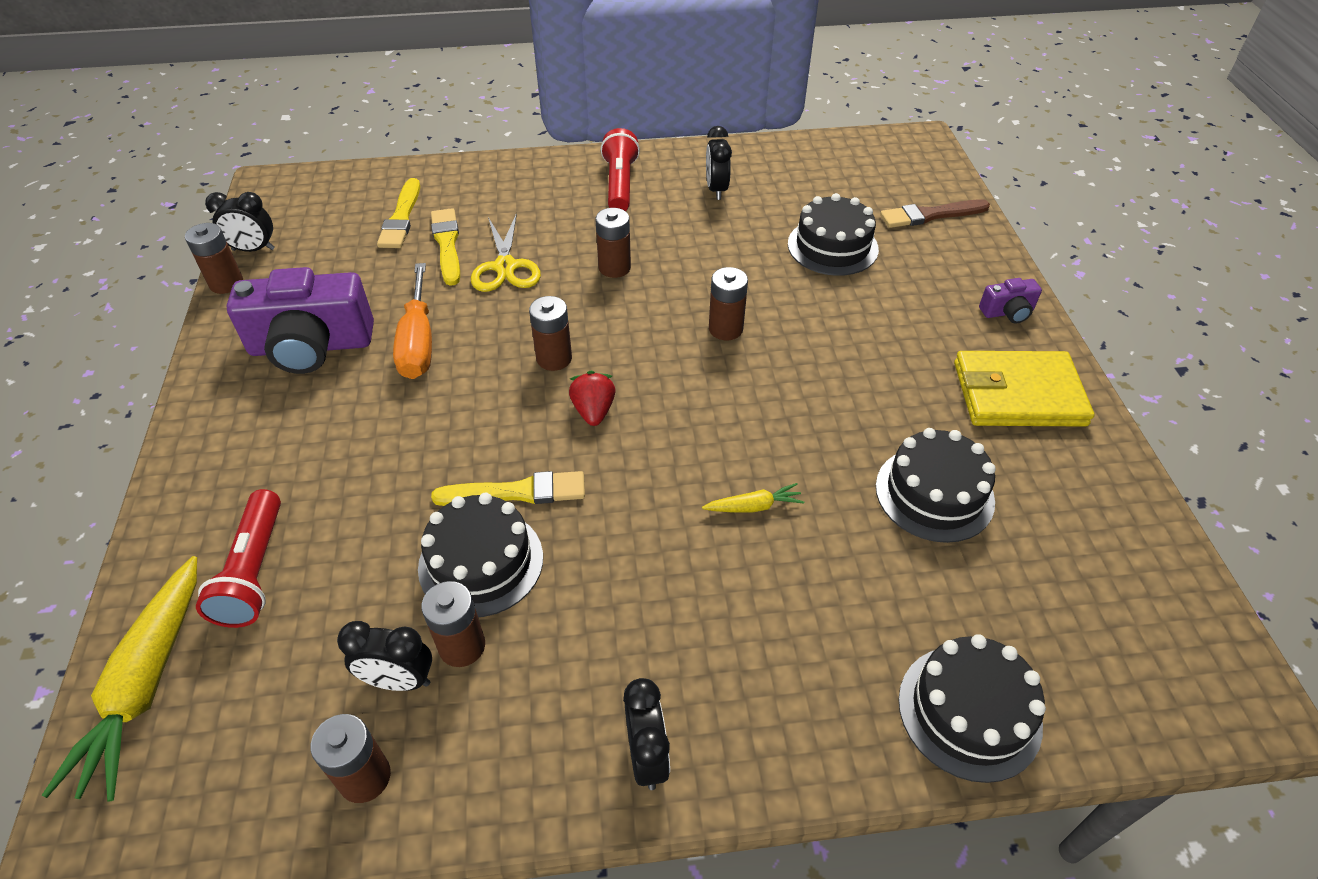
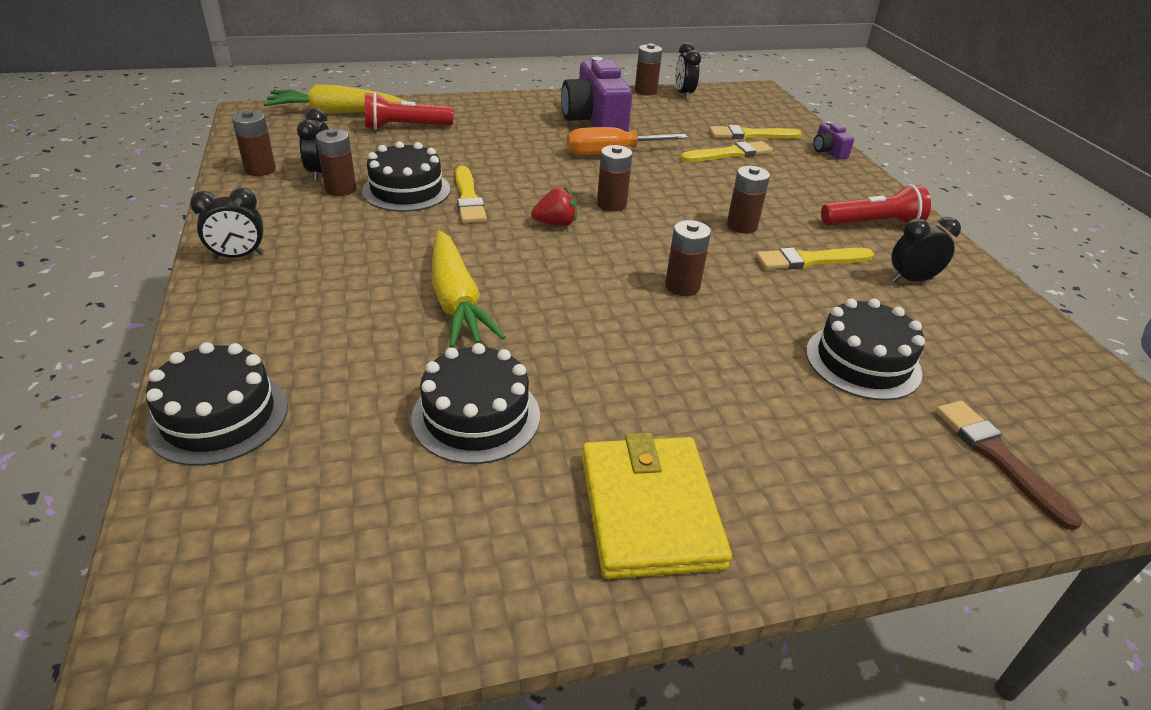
camera: 80 degrees right, 10 degrees down
(505, 267) = (714, 178): yellow scissors -> none
(682, 238) = (810, 260): none -> yellow brush
(754, 506) = (457, 301): yellow carrot -> yellow carrot, size x2.17
(1007, 312) = (816, 521): purple camera -> purple camera (828, 151)

